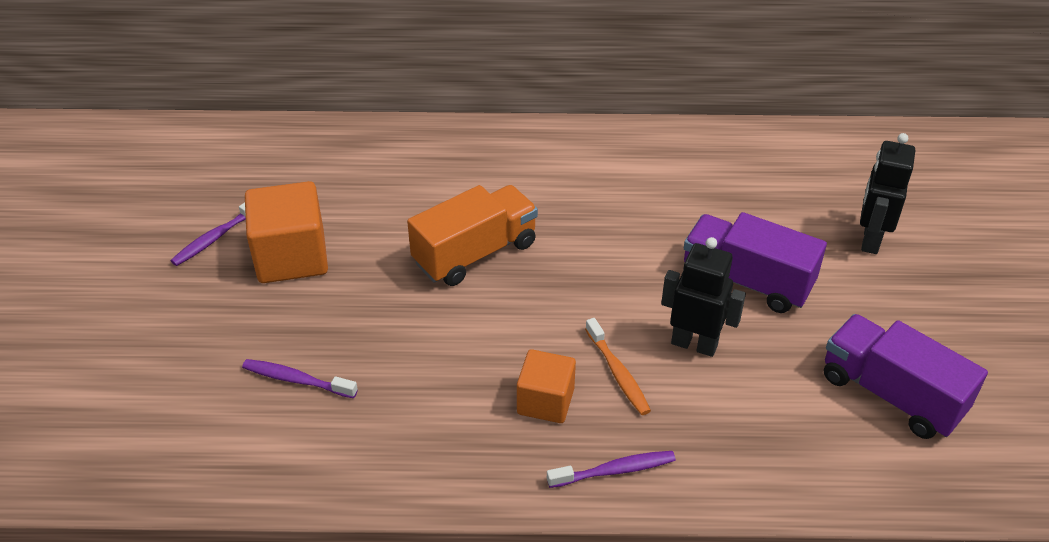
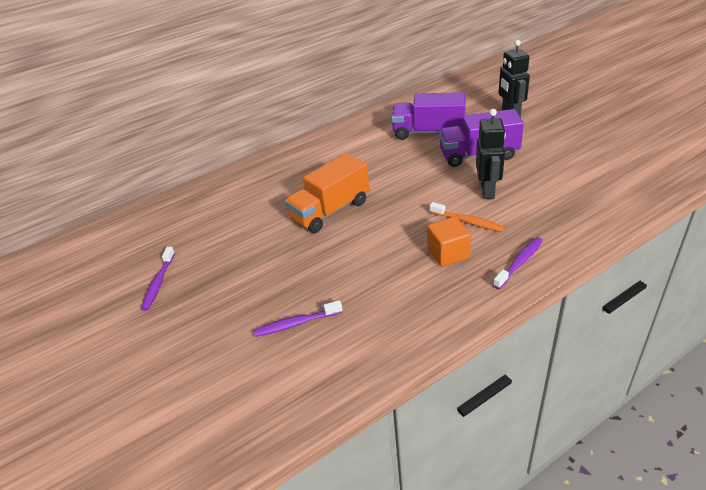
camera: 30 degrees left, 5 degrees down
(291, 257) = (221, 266): orange cube -> none
(475, 253) = (330, 211): orange truck -> orange truck turned 150 degrees counterclockwise
(694, 344) = (488, 191): black robot -> black robot turned 105 degrees clockwise
(891, 394) = (594, 164): purple truck -> purple truck (428, 132)

